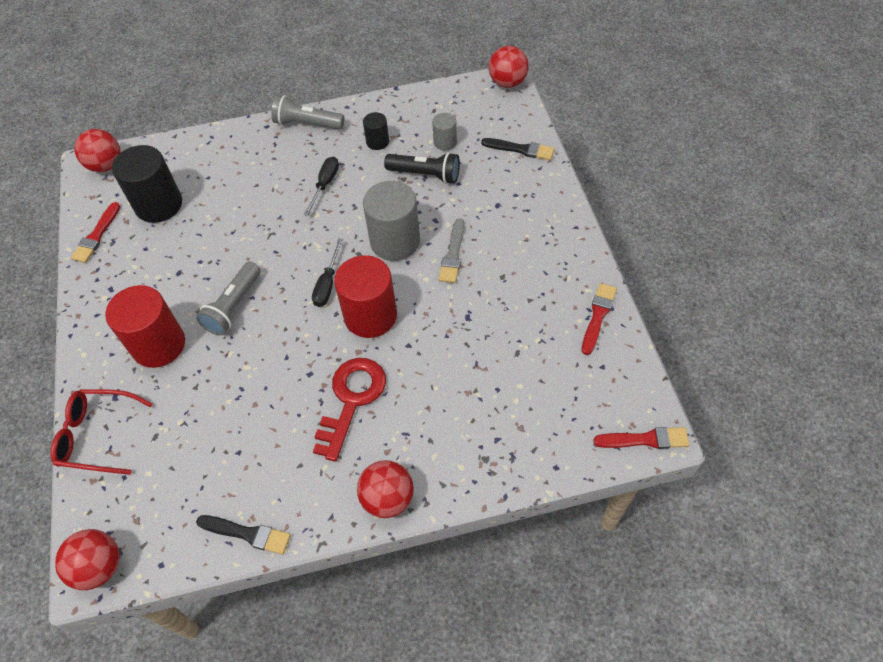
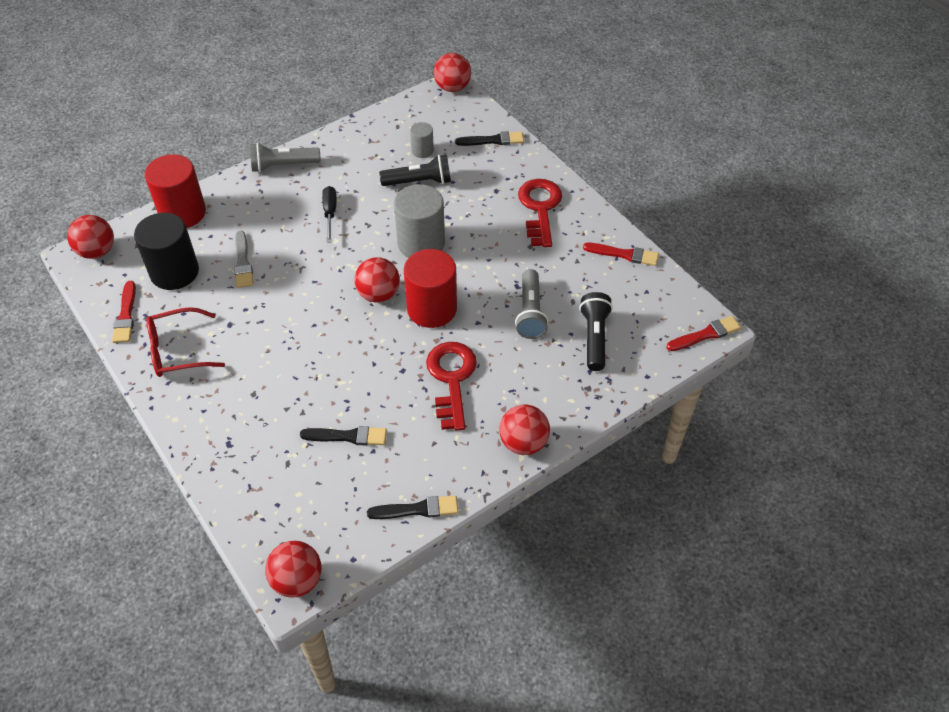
camera: 25 degrees left, 5 degrees down
(97, 436) = (231, 480): red glasses -> red glasses (177, 350)
(158, 345) = (246, 389): red cylinder -> red cylinder (182, 213)
(223, 428) = (348, 436): none -> black brush
(233, 306) = (300, 337): grey flashlight -> grey flashlight (530, 312)
(327, 284) = (378, 294): black screwdriver -> red ball
(377, 142) = (359, 165): black cylinder -> none
(453, 254) = (478, 240): grey brush -> grey brush (243, 262)
(520, 402) = (594, 338): none -> black flashlight
(533, 237) = (540, 208): none -> red key
(598, 316) = (624, 254): red brush -> red brush turned 105 degrees clockwise

